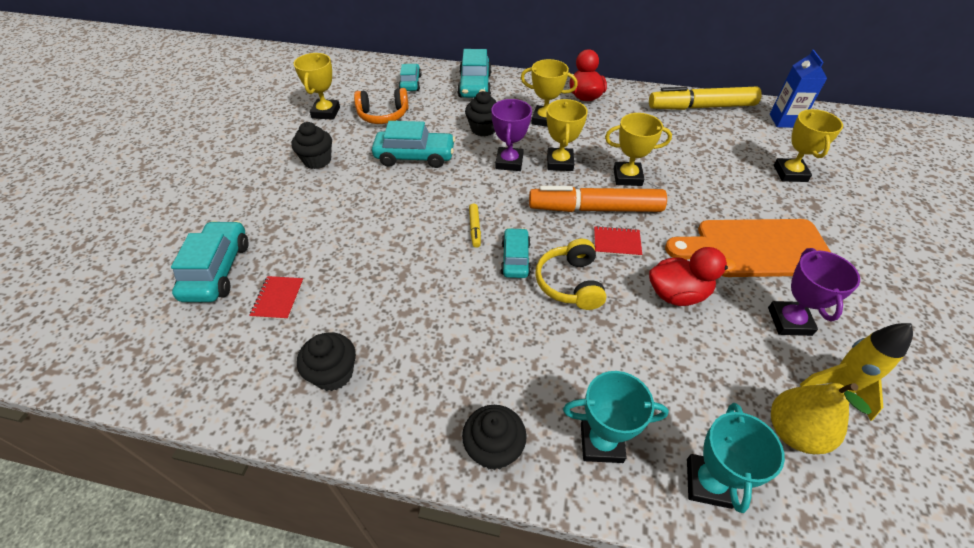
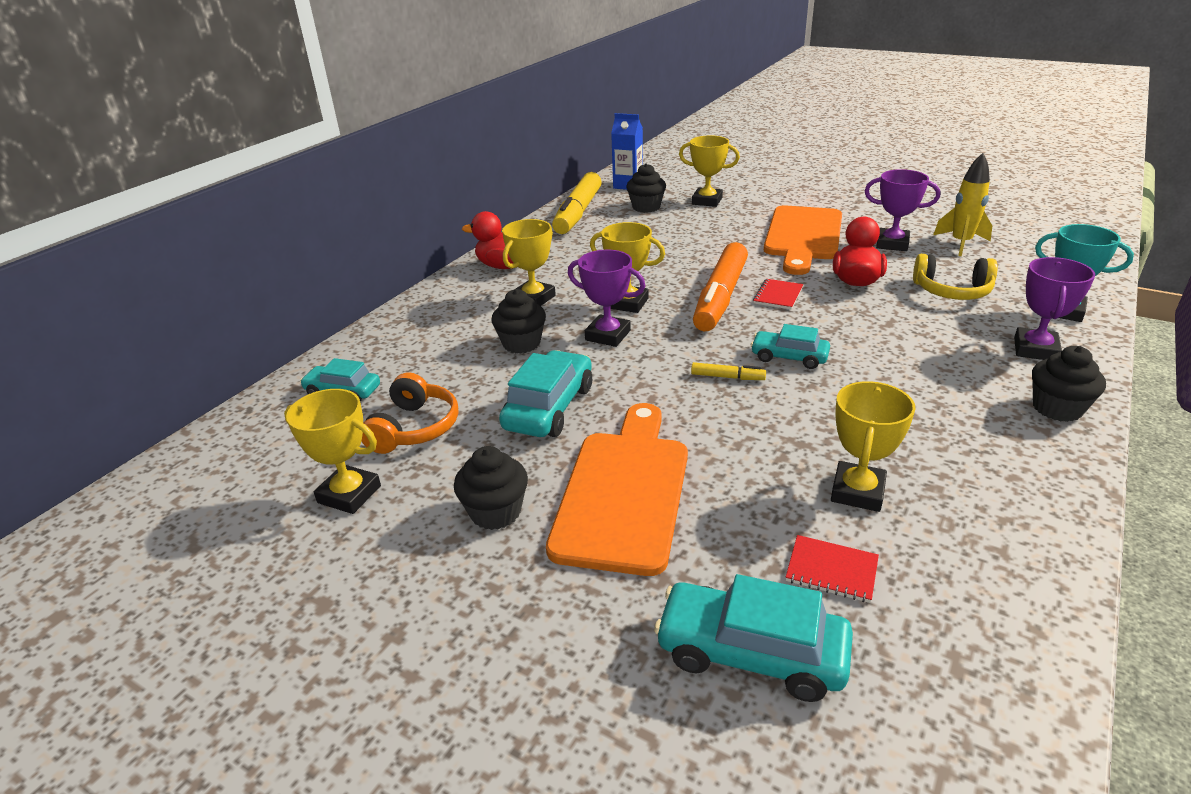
camera: 70 degrees left, 15 degrees down
(333, 373) = (973, 517): black cupcake -> black cupcake (646, 207)
(339, 202) = (624, 492): none -> orange cutting board
(475, 85) = (407, 336): turquoise car -> none
(570, 283) = (833, 331): yellow headphones -> yellow headphones (952, 291)
(601, 442) = (1035, 349): turquoise trophy -> purple trophy
(627, 177) = (675, 271): yellow trophy -> yellow trophy (857, 492)
(794, 432) = (1005, 269): yellow pear -> none

